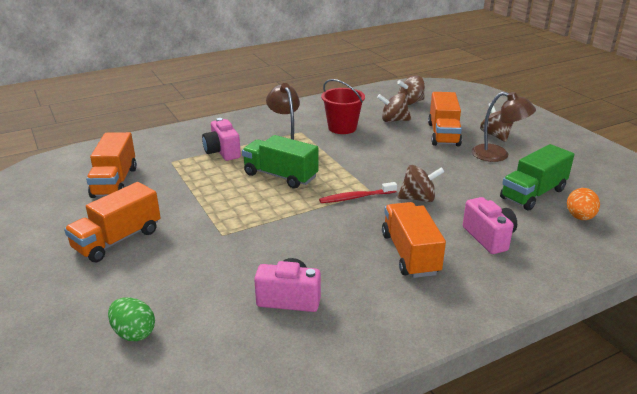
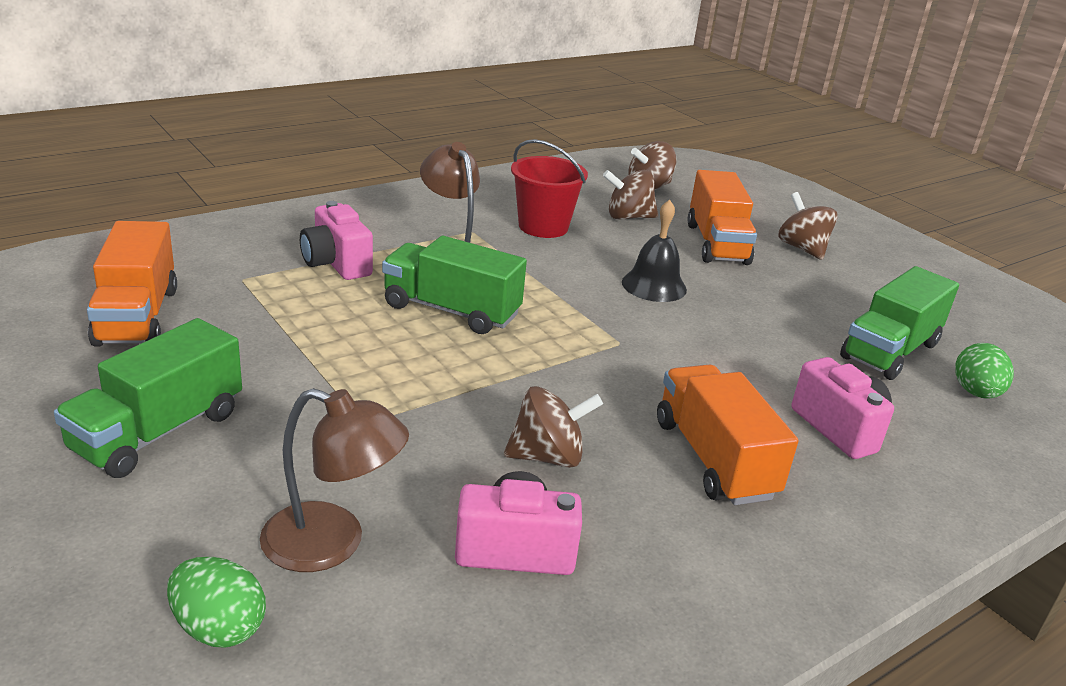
camera: 10 degrees left, 0 degrees up
(117, 240) = (158, 431): orange truck -> green truck
(356, 197) = (595, 353): red toothbrush -> none
(399, 159) = (654, 285): none -> black bell
(418, 198) = (703, 356): brown spinning top -> brown spinning top (548, 456)
(498, 155) = (815, 282): brown lamp -> brown lamp (332, 544)
(579, 217) = (975, 393): orange egg -> green egg

